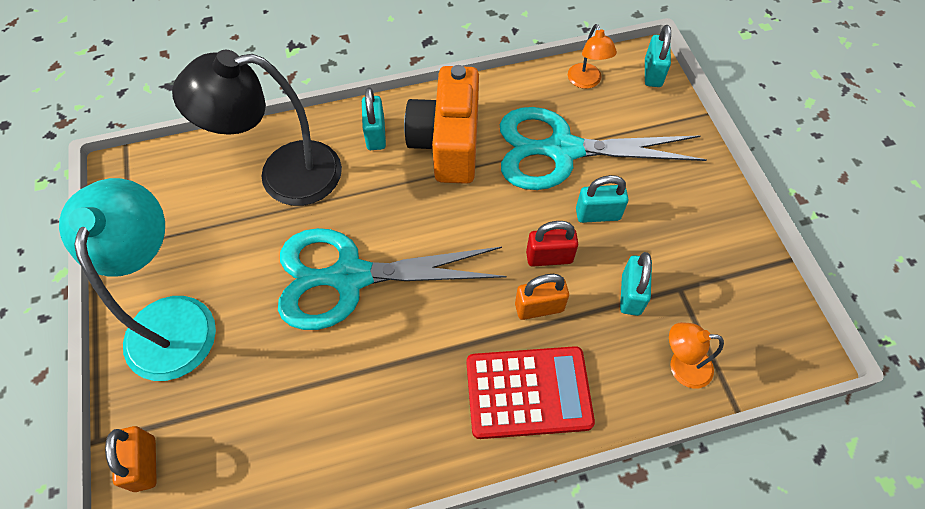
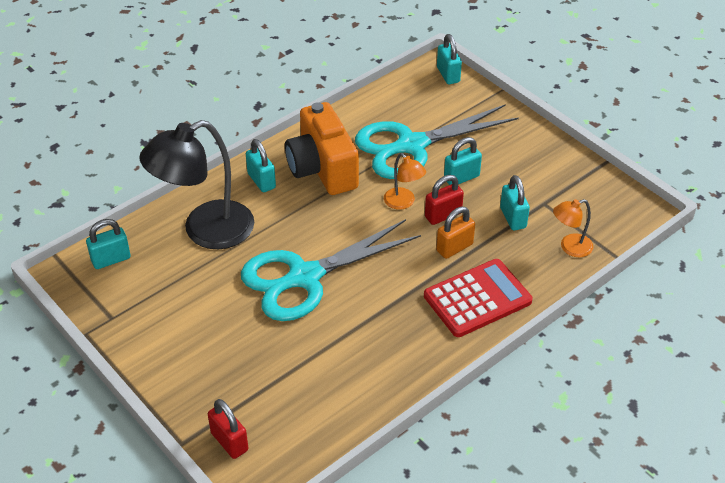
camera: 25 degrees left, 15 degrees down
(145, 464) = (229, 441): orange padlock -> red padlock
(172, 172) = (111, 259): none -> turquoise padlock
(172, 318) = (183, 351): turquoise lamp -> none
(586, 82) = (402, 95): orange lamp -> orange lamp (403, 203)

